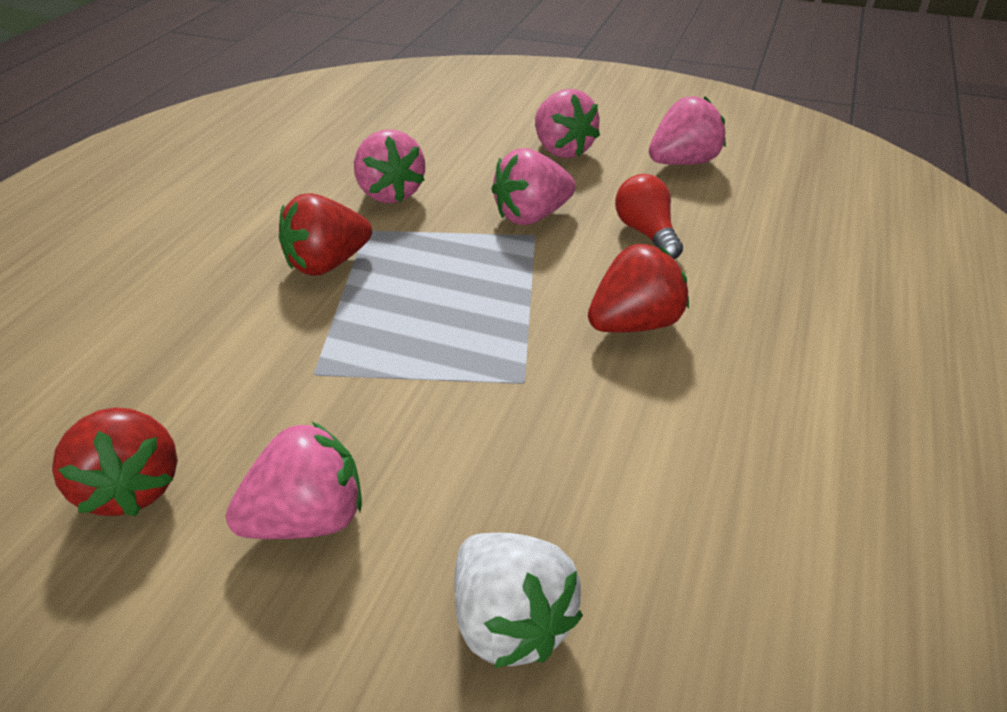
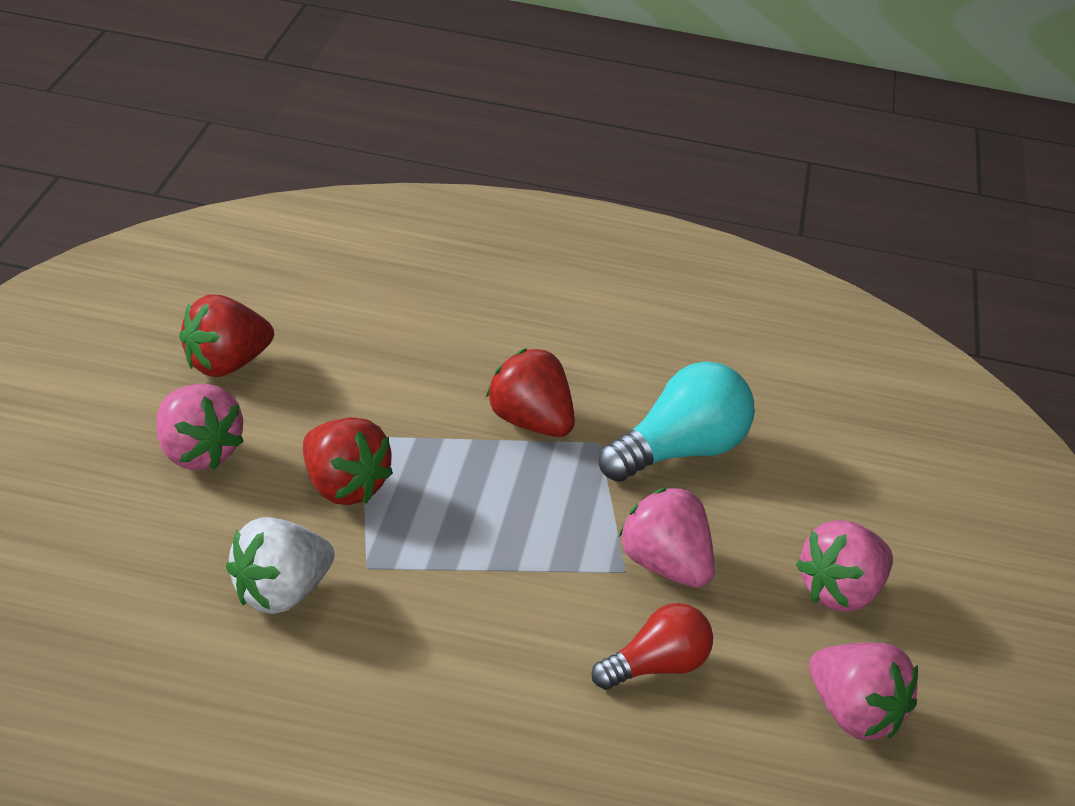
camera: 75 degrees right, 5 degrees down
(390, 193) = (679, 453): pink strawberry -> turquoise light bulb
(510, 622) = (98, 565): white strawberry -> white strawberry (279, 595)
(635, 324) = (469, 649): red strawberry -> red strawberry (341, 488)

